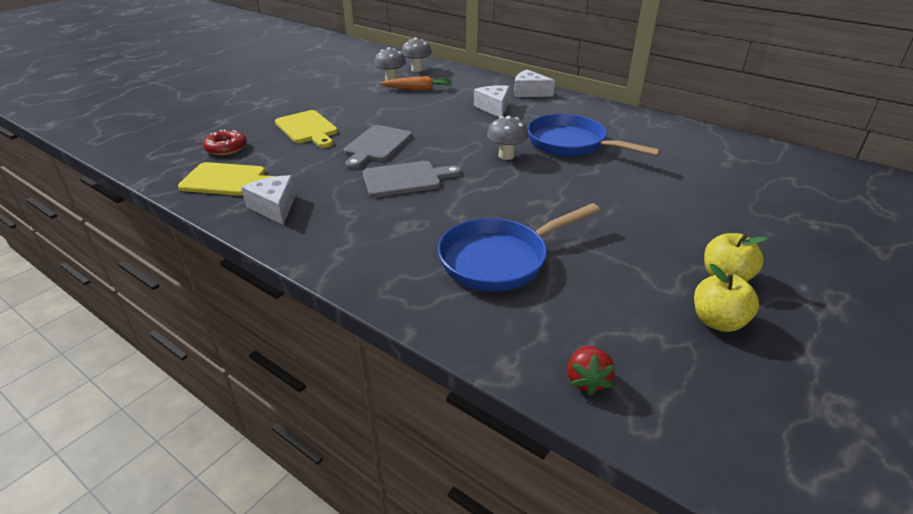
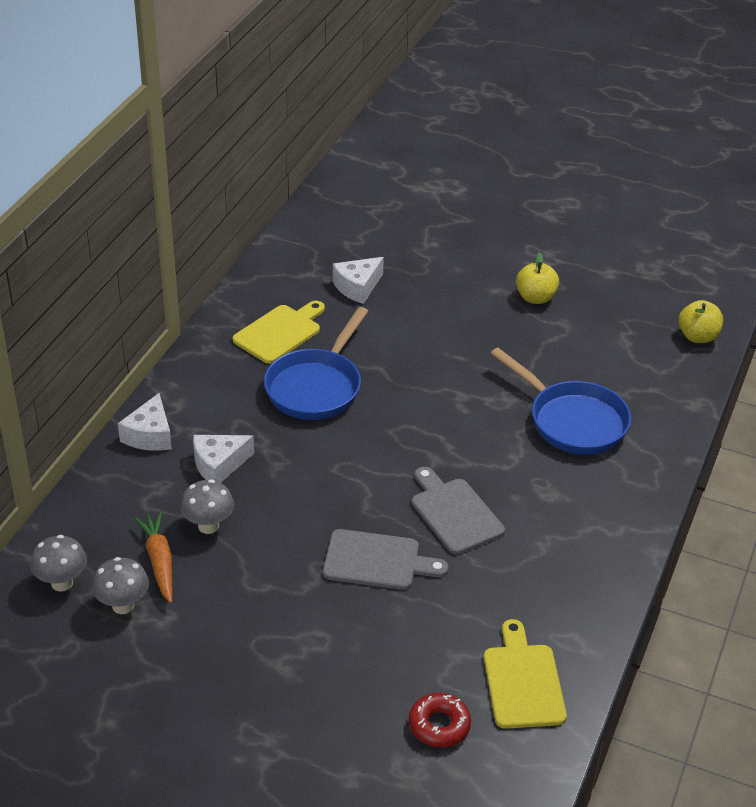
camera: 105 degrees left, 5 degrees up
(274, 207) = (562, 610): white cheese -> white cheese (357, 287)
(308, 129) = (347, 653): yellow cutting board -> yellow cutting board (280, 332)
(506, 156) = (366, 438): grey mushroom -> grey mushroom (208, 526)
(587, 380) = (686, 367): red strawberry -> none
(717, 321) = (592, 306): yellow apple -> yellow apple (697, 337)

